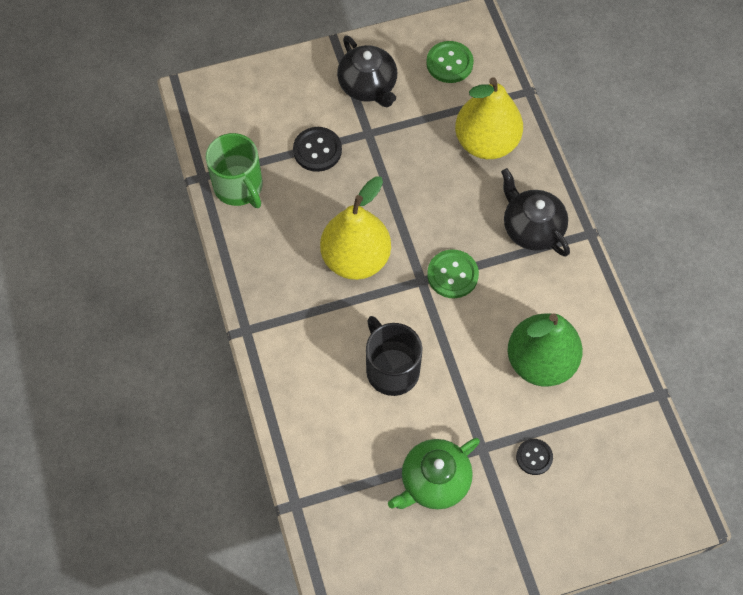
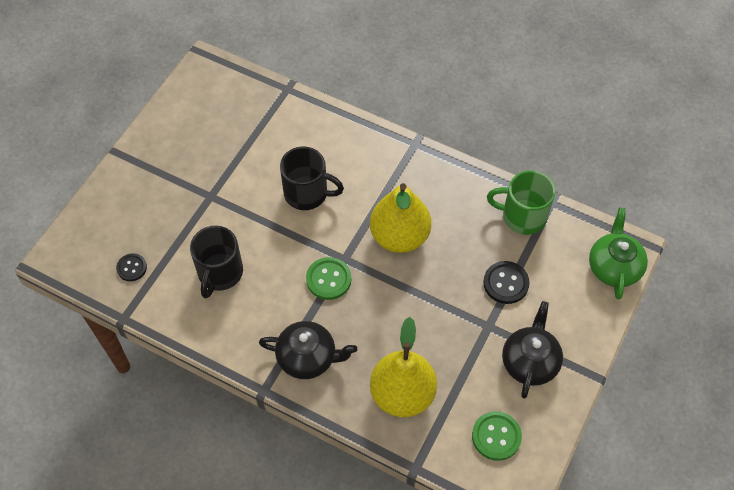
camera: 135 degrees right, 5 degrees down
(368, 86) = (530, 361): black teapot -> black teapot turned 90 degrees clockwise
(434, 481) = (222, 158): green teapot -> green teapot (614, 267)
(534, 457) = (174, 216): black button -> black button (131, 268)
(540, 361) = (220, 273): green pear -> black mug

